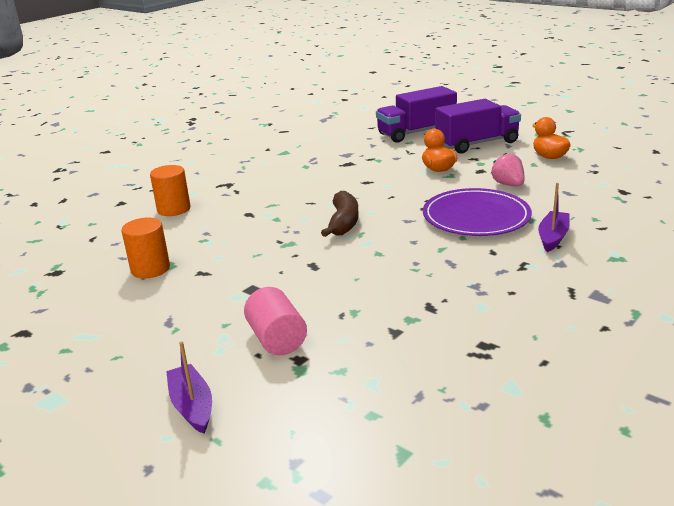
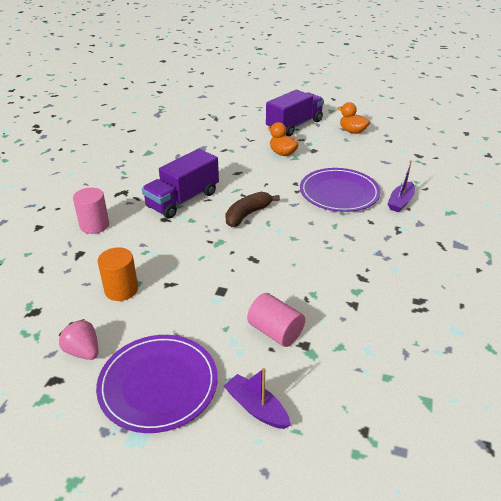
camera: 25 degrees left, 10 degrees up
(112, 359) = (158, 384): none -> purple plate
(174, 209) = (94, 225): orange cylinder -> pink cylinder
(343, 223) = (247, 214): brown banana -> brown banana turned 120 degrees counterclockwise
(416, 132) = (242, 120): purple truck -> purple truck (183, 200)
(508, 184) = (341, 160): pink strawberry -> pink strawberry (83, 351)
(553, 237) = (400, 202): purple boat -> purple boat turned 150 degrees counterclockwise

